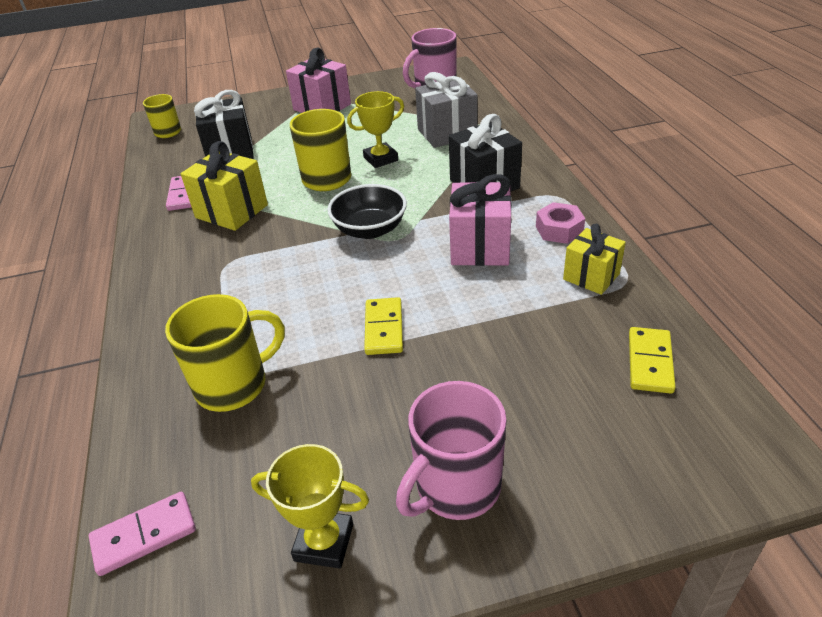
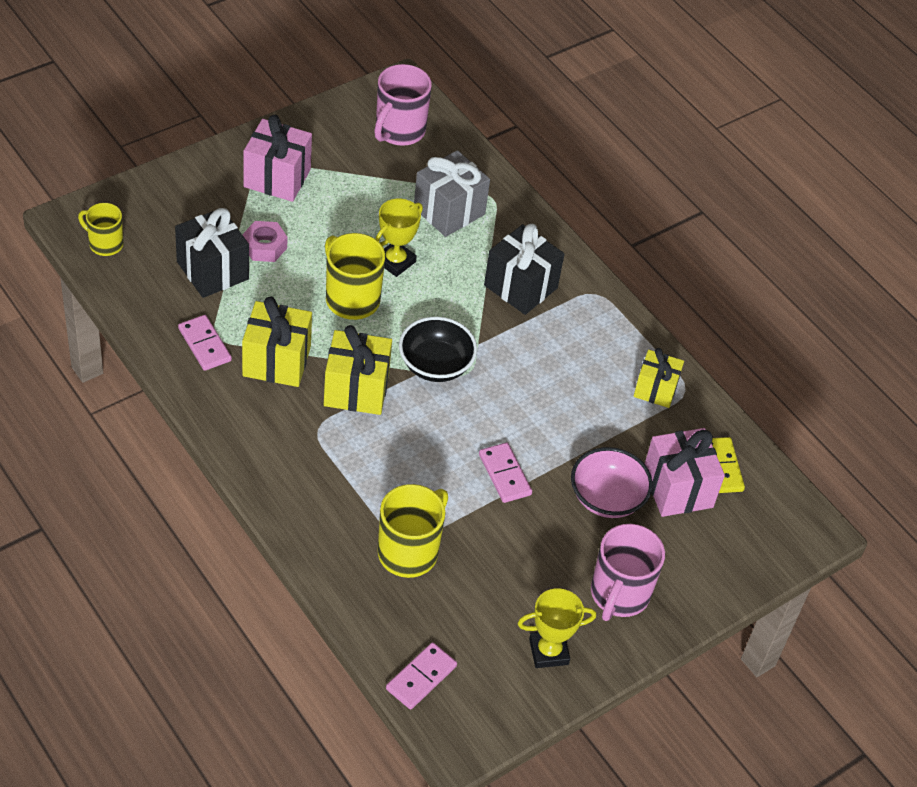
camera: 30 degrees left, 10 degrees up
(284, 239) = (356, 389): none -> yellow gift
(383, 328) = (504, 474): yellow domino -> pink domino
(480, 247) = (549, 371): pink gift -> pink gift (677, 488)
(490, 370) = (607, 498): none -> pink bowl
(559, 230) = (612, 338): pink nut -> pink nut (264, 247)

